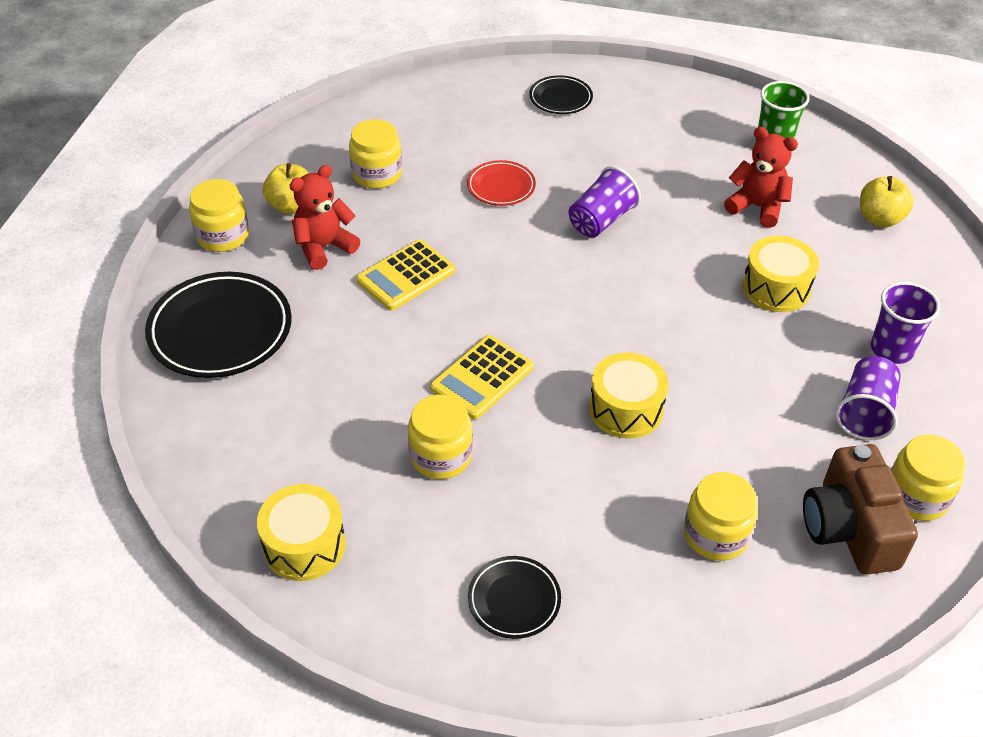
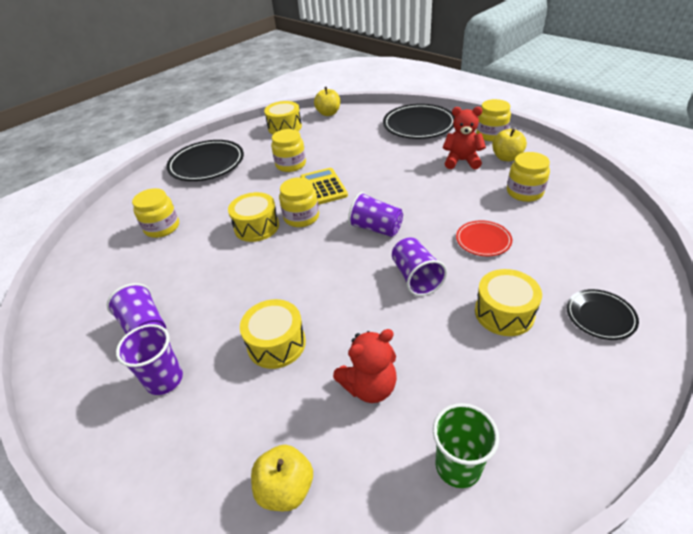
camera: 125 degrees right, 5 degrees down
(211, 495) = (328, 113): none -> yellow apple
(324, 247) = (461, 161): red teddy bear -> red teddy bear turned 75 degrees counterclockwise
(406, 276) = (418, 182): yellow calculator -> none
(514, 600) = (207, 164): black plate -> black plate, size x1.85
(540, 281) = (376, 228): none -> purple cup
(602, 151) = (504, 313): none -> yellow drum
(849, 528) = (105, 275): brown camera -> none
(916, 496) = (81, 315): yellow jar -> yellow jar (301, 217)

